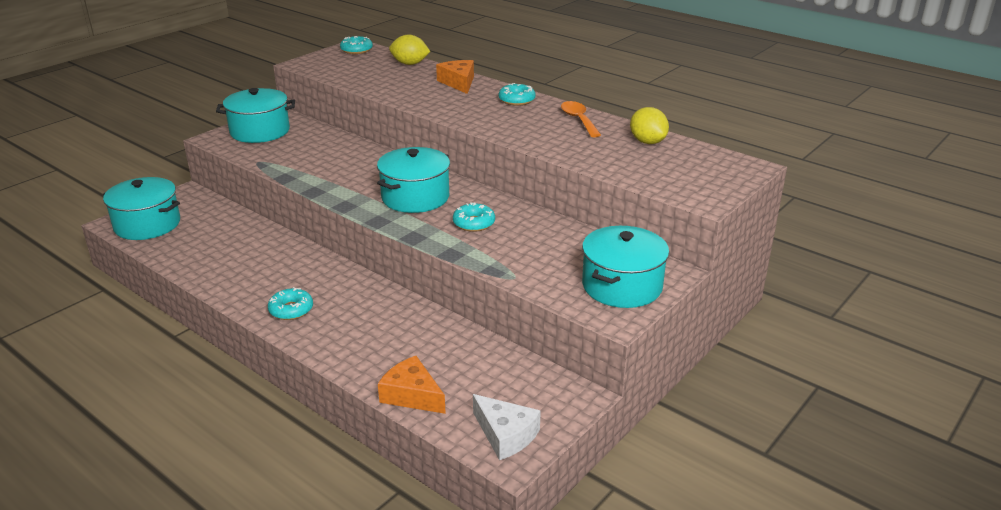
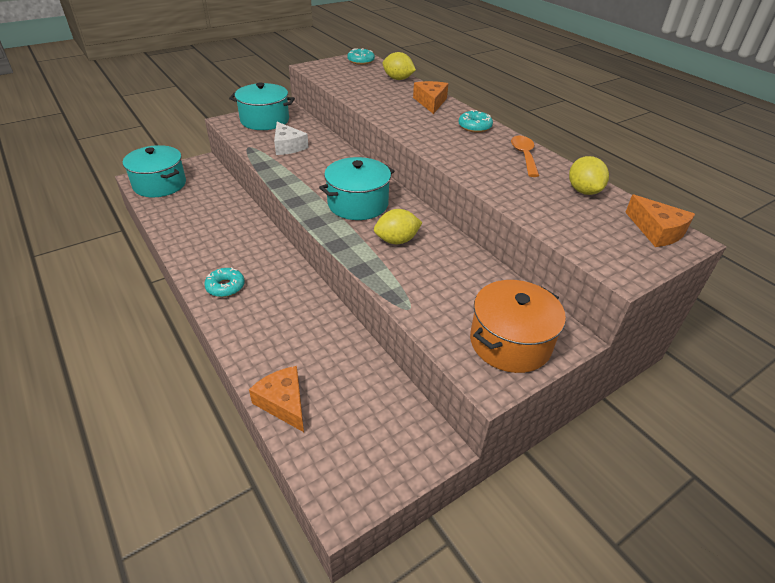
camera: 15 degrees right, 10 degrees up
(474, 223) = (397, 240): turquoise donut -> yellow lemon
(505, 435) = (348, 474): white cheese -> white cheese (288, 146)
(622, 286) = (510, 342): turquoise pot -> orange pot
(724, 164) = (657, 231): none -> orange cheese

